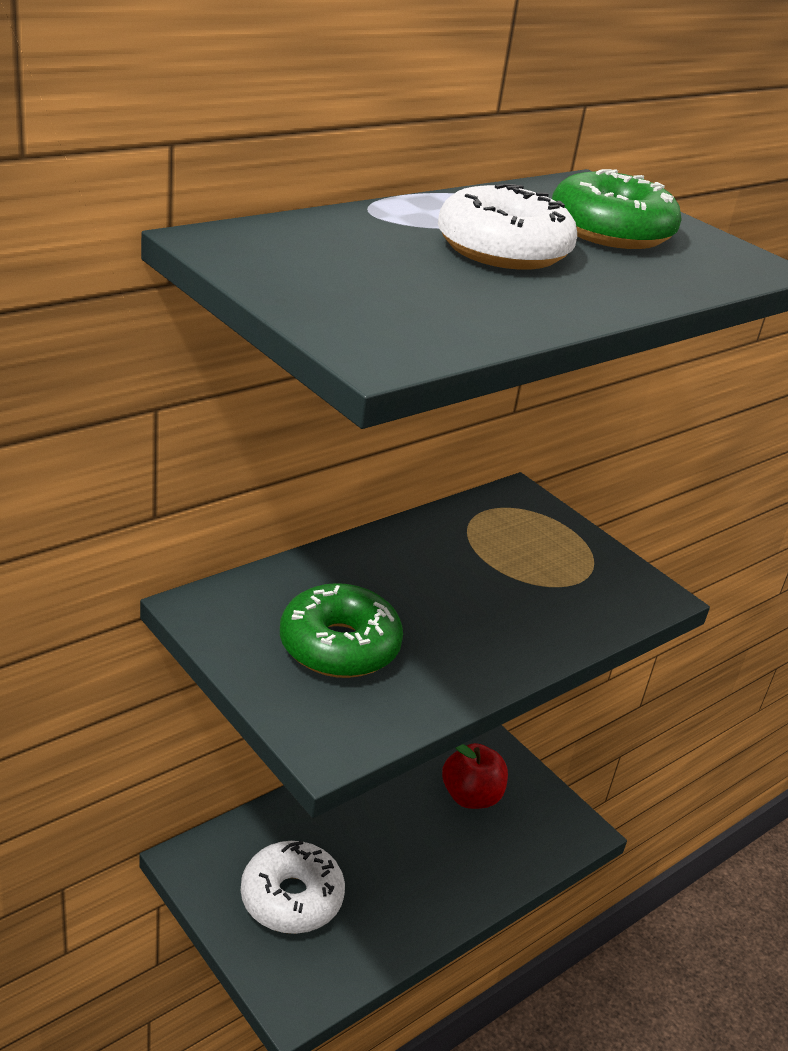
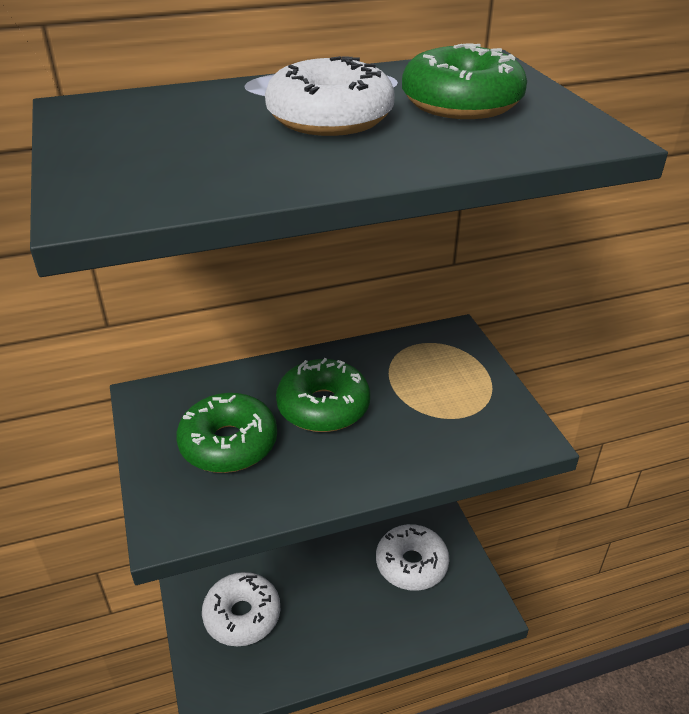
camera: 25 degrees right, 5 degrees up
(422, 591) = (323, 407): none -> green donut
(471, 796) = (411, 564): red apple -> white donut

